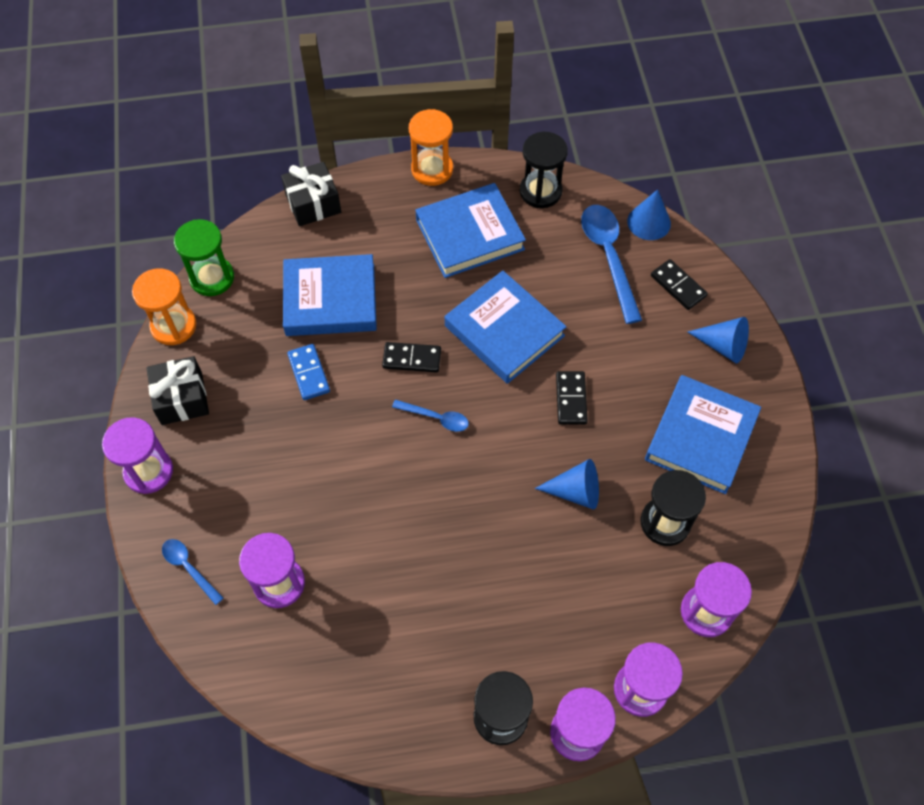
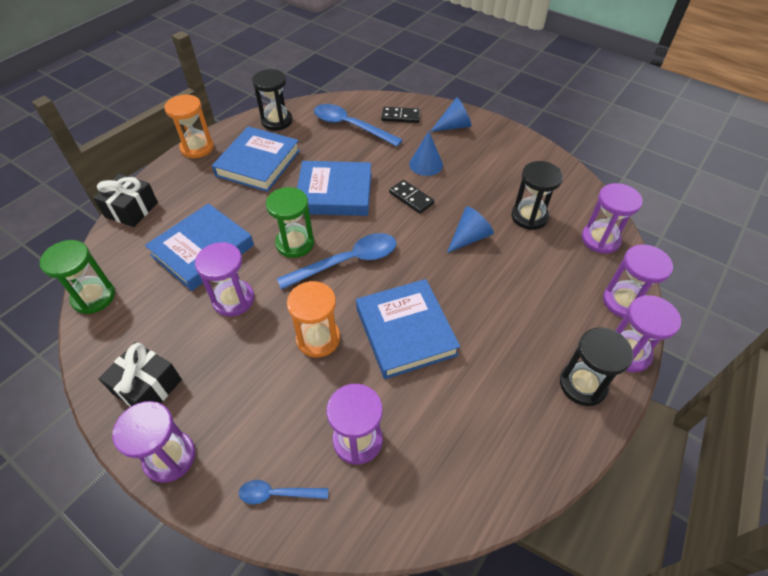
camera: 45 degrees left, 10 degrees down
(173, 326) = (91, 347): orange hourglass -> orange hourglass (318, 338)
(309, 373) = (233, 299): blue domino -> purple hourglass
(412, 358) = (295, 243): black domino -> green hourglass
(436, 418) = (347, 262): blue spoon -> blue spoon, size x1.89
(649, 222) = (352, 101): blue cone -> blue cone (426, 164)
(700, 437) = (495, 169): blue book -> blue book (405, 331)

